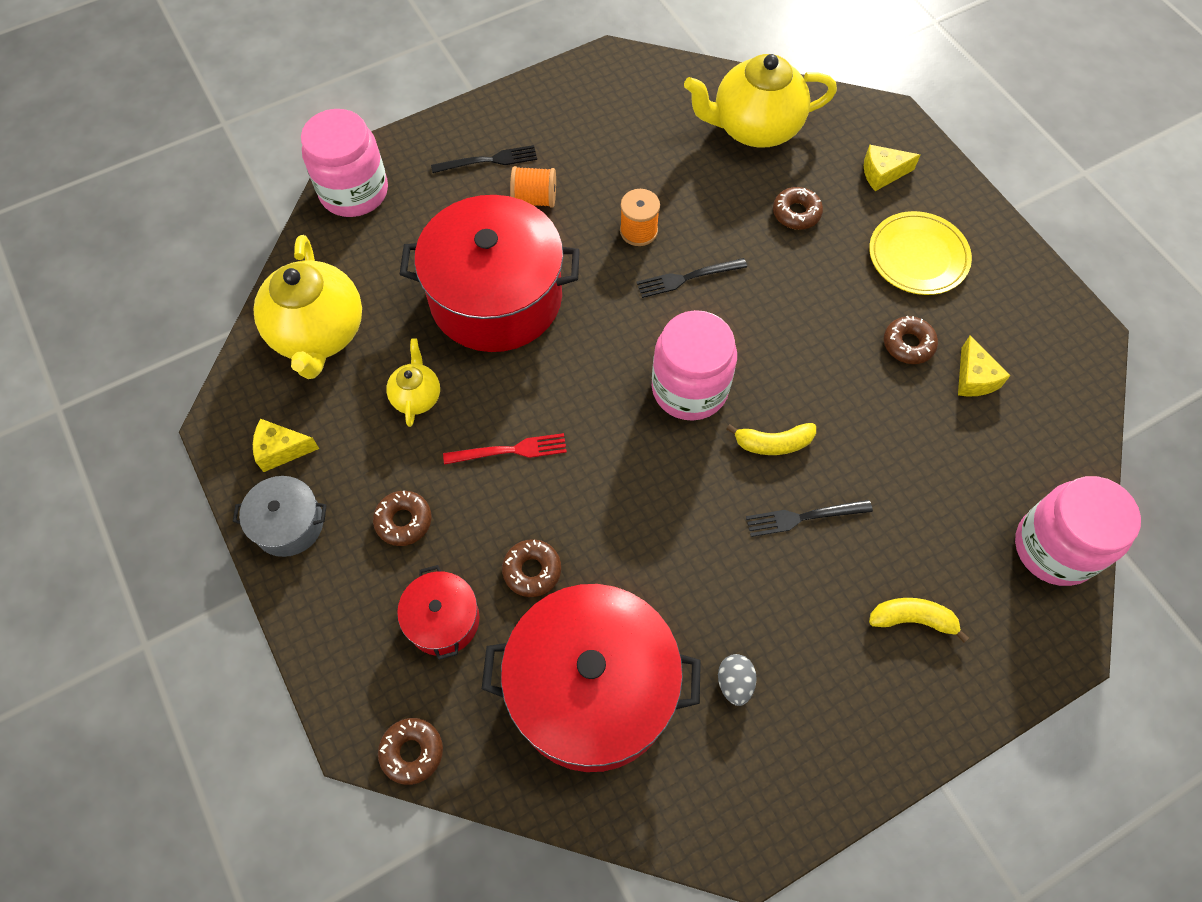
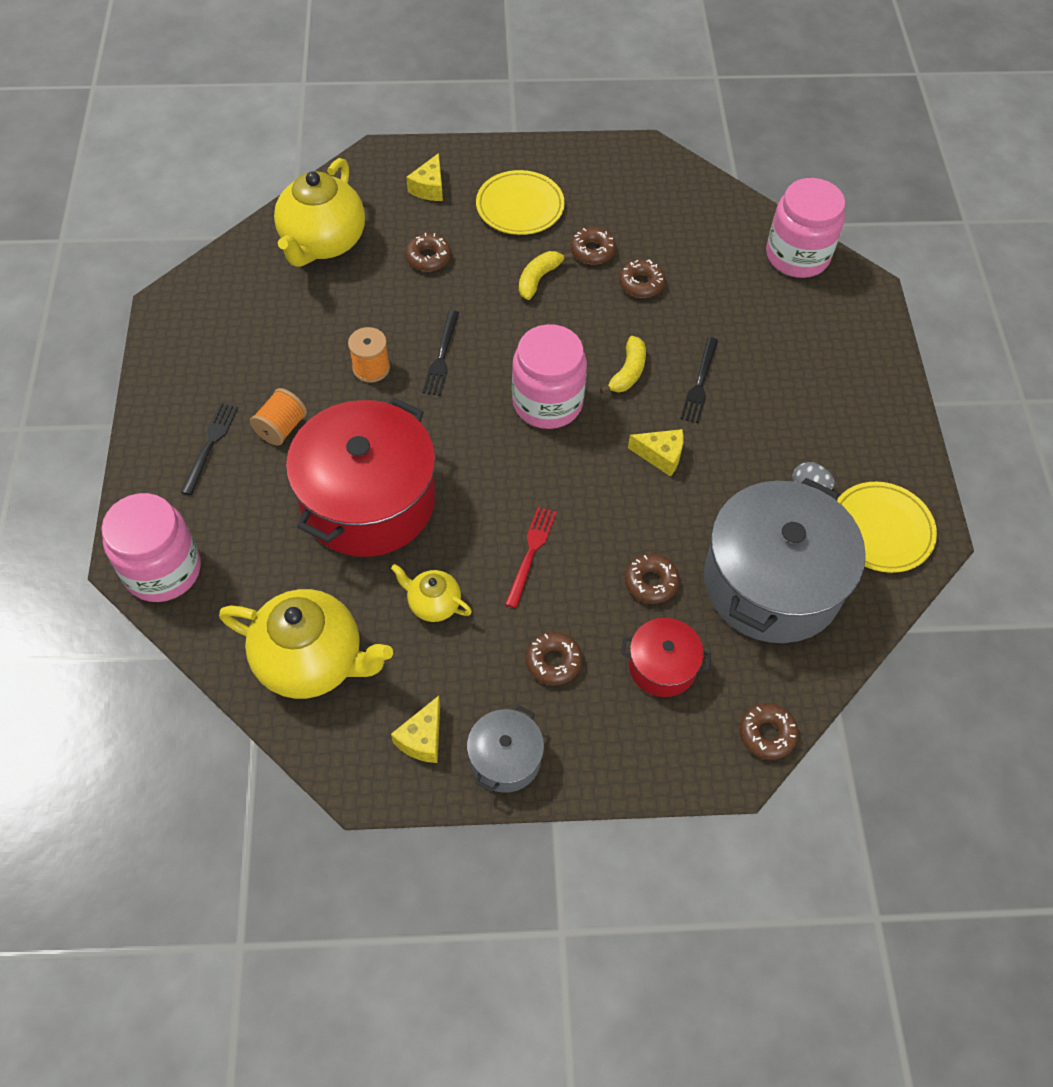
camera: 65 degrees left, 5 degrees down
(592, 689) = (772, 582): red pot -> grey pot
(723, 784) = (881, 529): none -> yellow plate
(897, 407) = (641, 284): none -> brown donut
(912, 619) = (810, 359): yellow banana -> yellow banana (538, 279)
(974, 378) = (643, 229): yellow cheese -> yellow cheese (660, 456)

